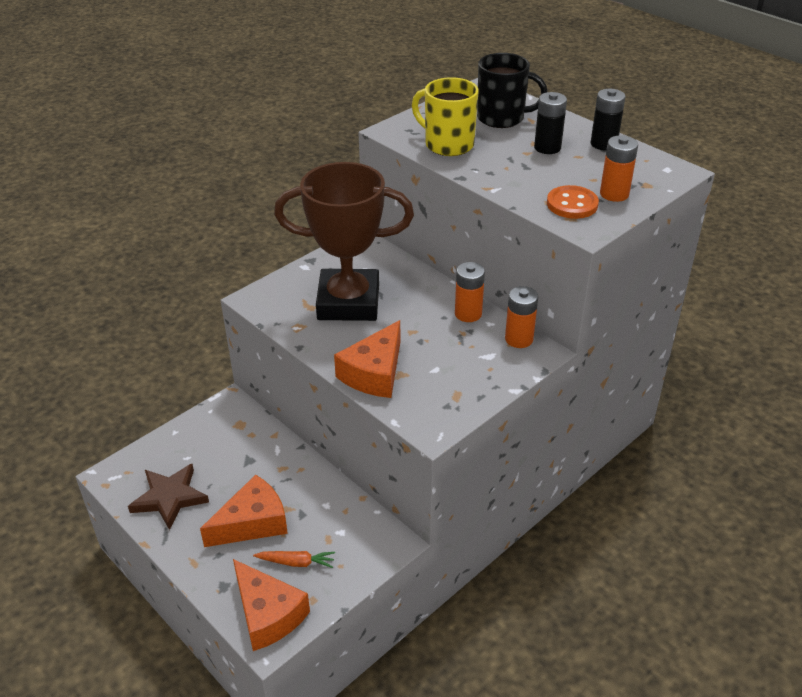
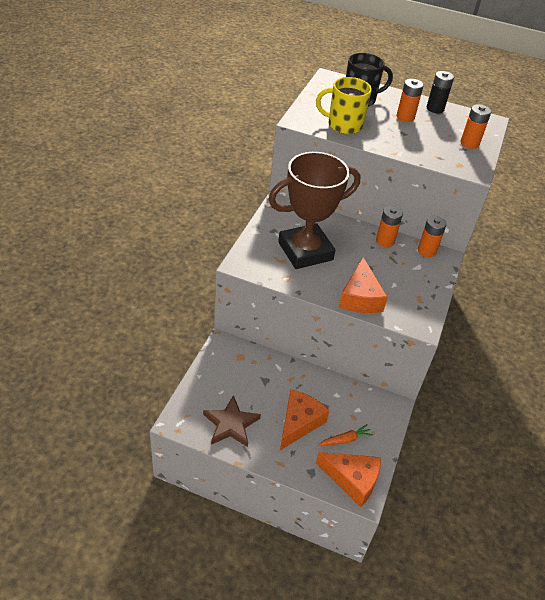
camera: 30 degrees left, 5 degrees up
(547, 148) = (405, 117): black battery -> orange battery
(572, 204) = (452, 155): orange button -> none

